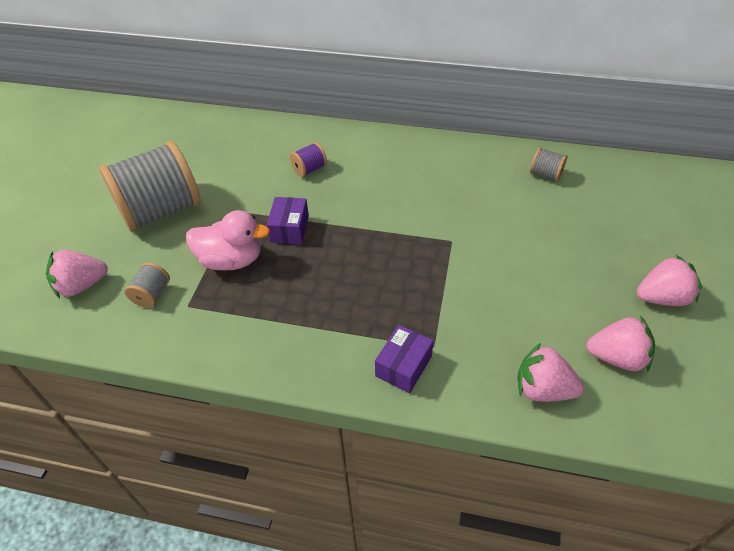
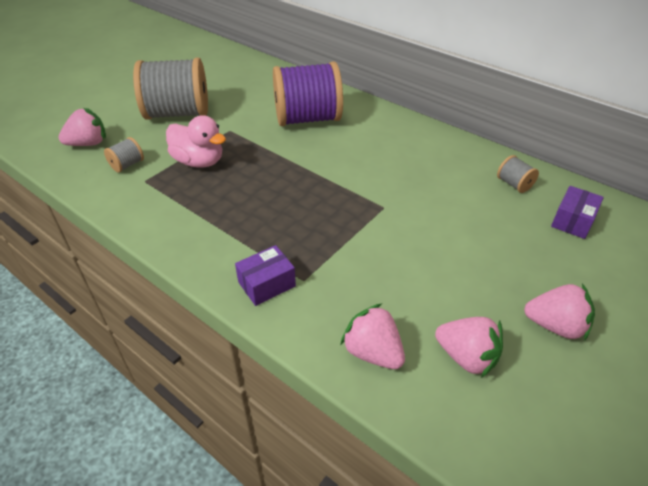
camera: 25 degrees right, 5 degrees down
(82, 286) = (88, 143): pink strawberry -> pink strawberry turned 150 degrees clockwise
(289, 229) = (258, 155): purple box -> purple box (572, 221)
(309, 169) = (307, 119): purple spool -> purple spool, size x2.42

